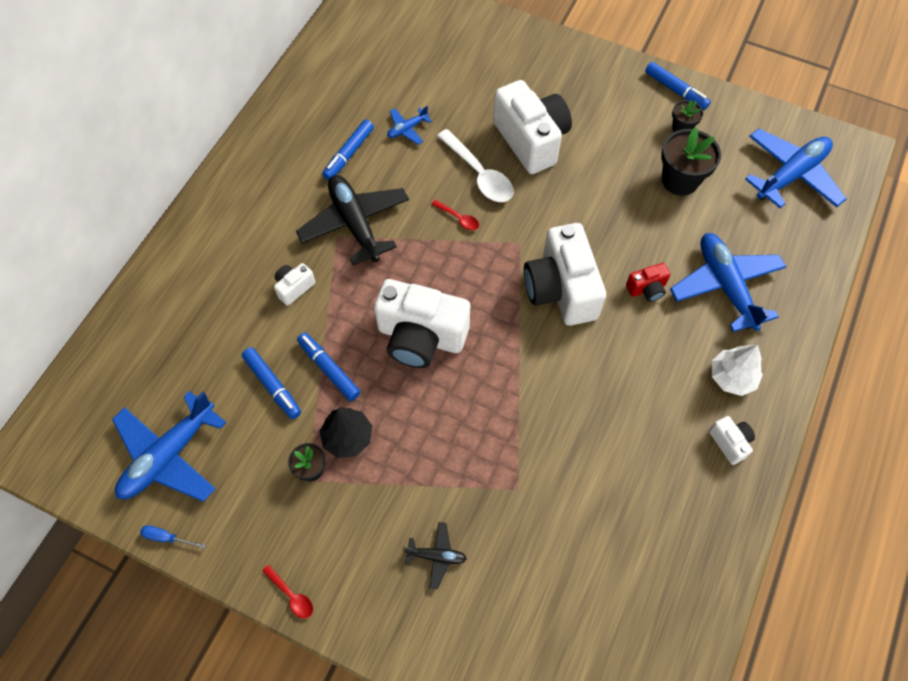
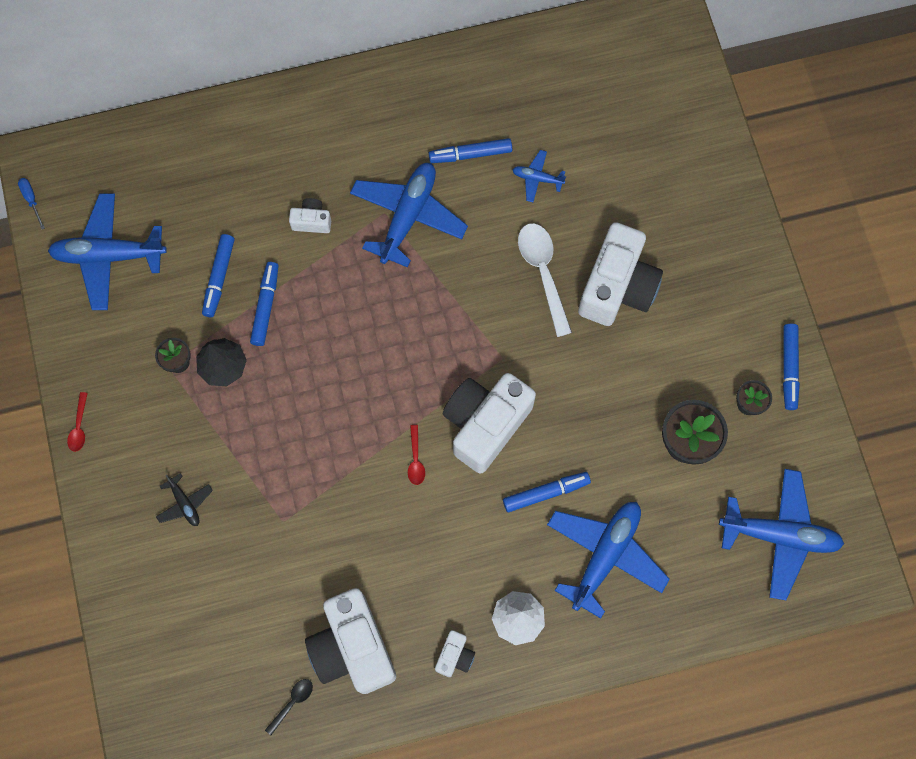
camera: 50 degrees right, 10 degrees up
(167, 537) = (52, 309): blue screwdriver -> blue screwdriver (31, 200)
(355, 224) = (408, 216): black plane -> blue plane
(421, 337) = (349, 350): white camera -> white camera (353, 647)
(458, 218) = (484, 291): red spoon -> red spoon (416, 460)
(479, 174) = (543, 273): white spoon -> white spoon turned 150 degrees clockwise
(647, 289) = (546, 493): red camera -> blue marker
(679, 597) = (292, 702): none -> black spoon

